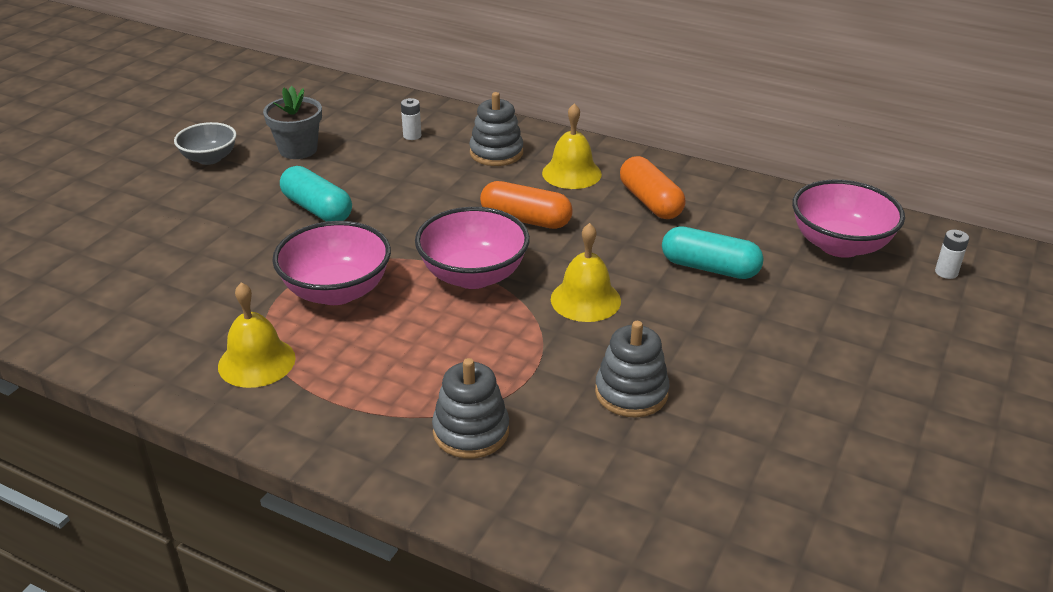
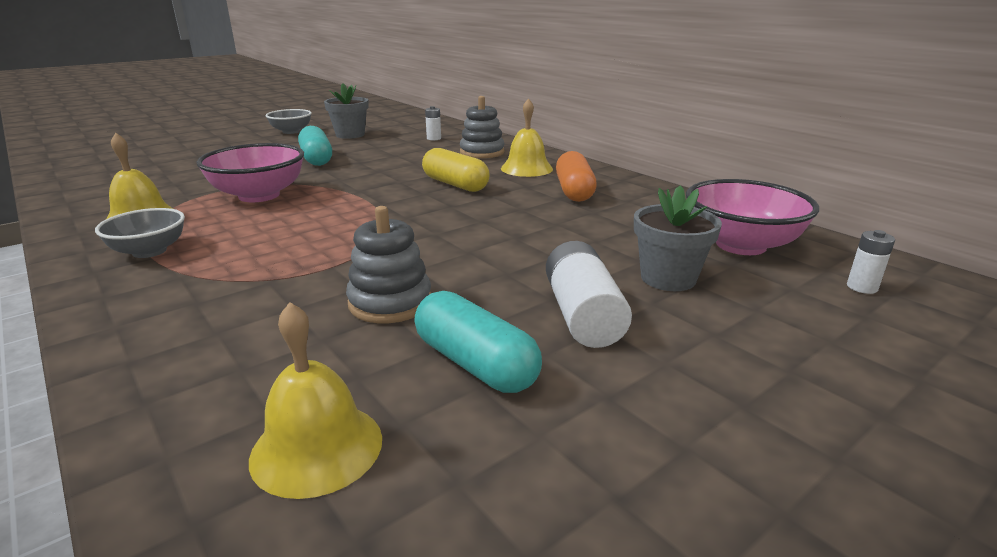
camera: 25 degrees right, 10 degrees down
(338, 401) = (149, 251): none -> grey bowl
(471, 431) = (209, 294): grey stacking toy -> none
(473, 275) = (369, 205): pink bowl -> none
(525, 219) = (455, 184): orange capsule -> yellow capsule
(585, 300) = (438, 234): yellow bell -> yellow bell (317, 447)
(709, 268) = (581, 236): turquoise capsule -> turquoise capsule (475, 363)
(782, 360) = (582, 315): none -> white battery
(813, 302) = (668, 278): none -> grey flower pot

